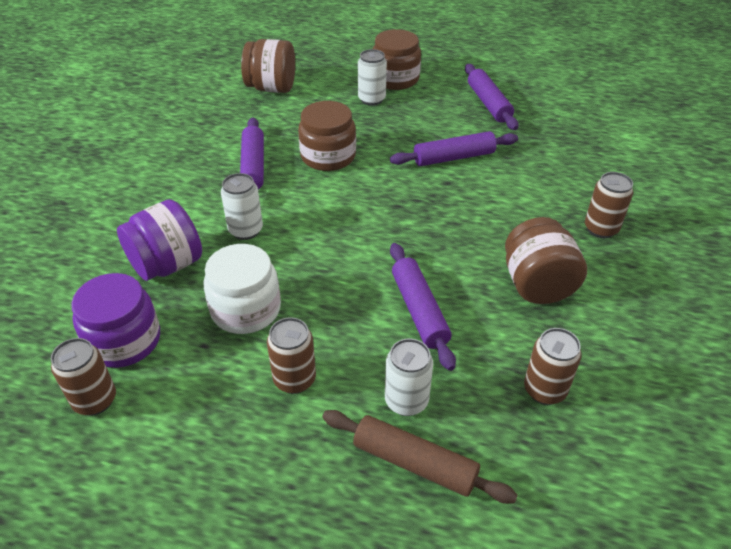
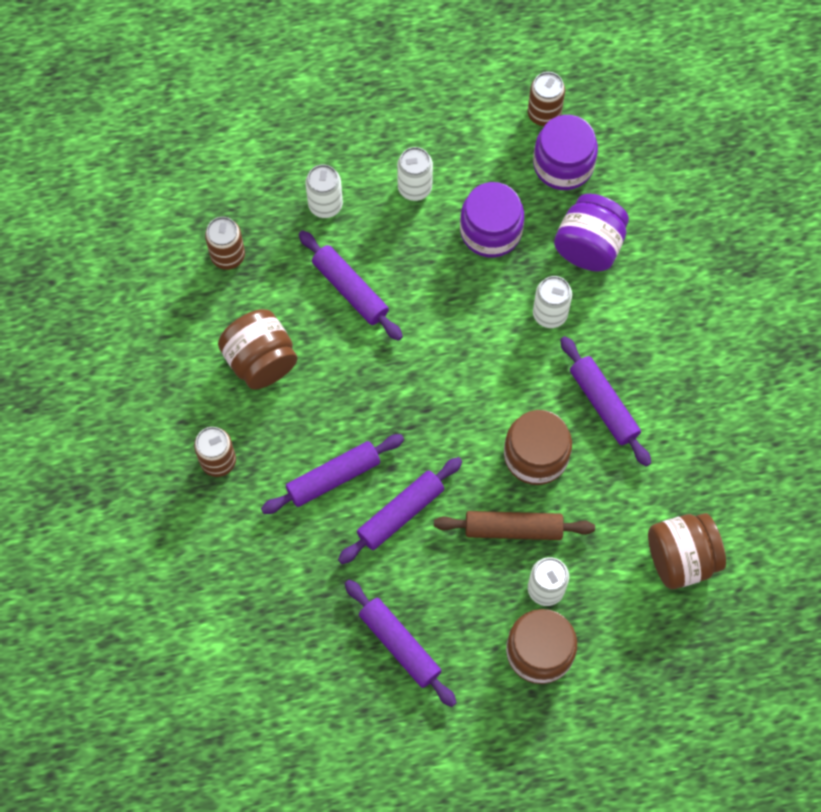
camera: 155 degrees right, 25 degrees up
(246, 309) = (491, 231): white jar -> purple jar
(294, 379) = (414, 188): brown can -> white can
(414, 463) = (300, 163): brown rolling pin -> brown rolling pin (513, 528)
(499, 190) = (333, 477): none -> purple rolling pin

